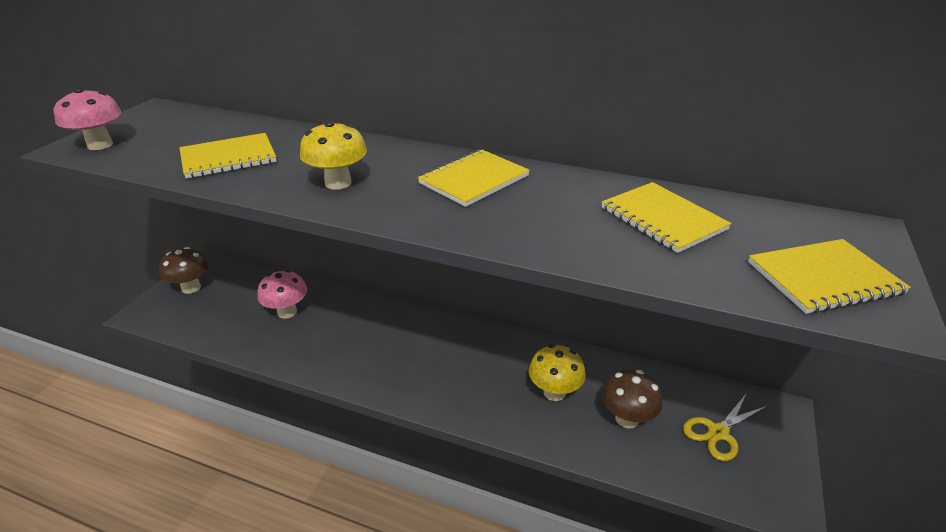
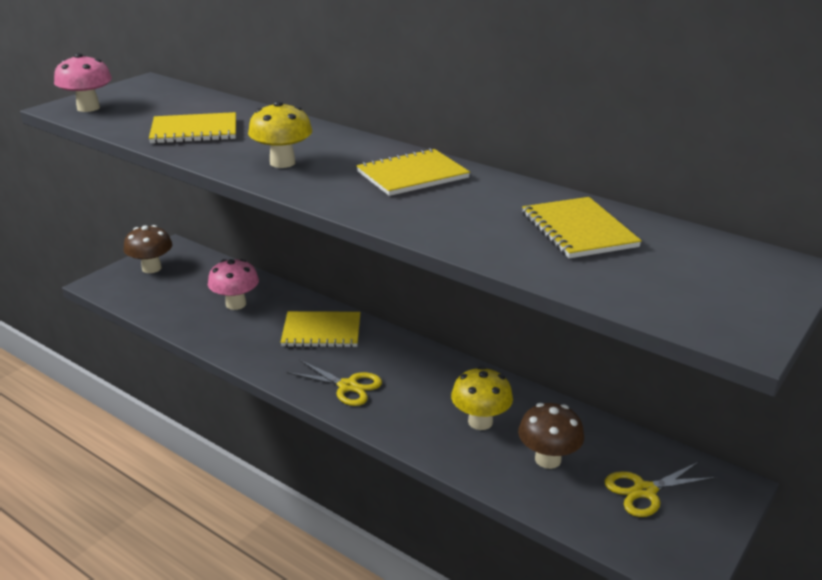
camera: 15 degrees right, 5 degrees down
(423, 380) = (348, 386): none -> yellow scissors
(823, 278) = (703, 298): yellow notebook -> yellow notebook (321, 331)

